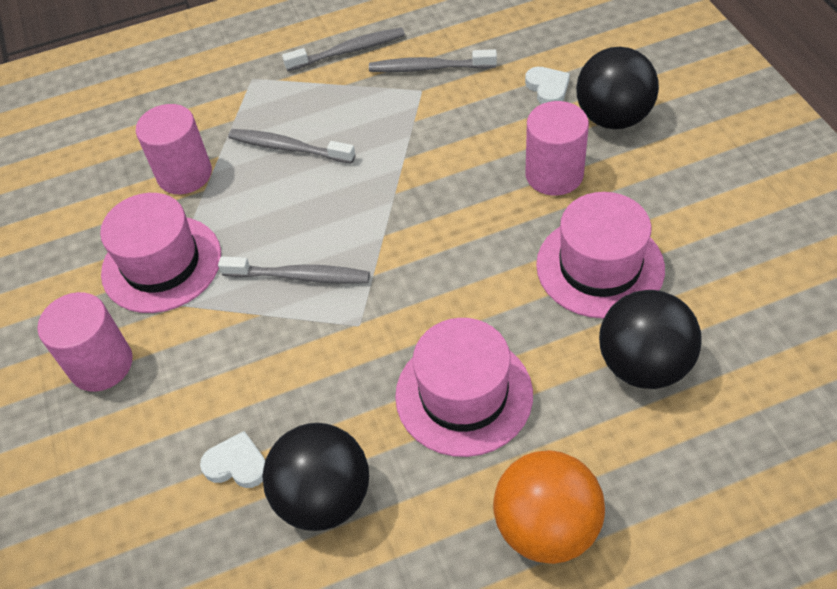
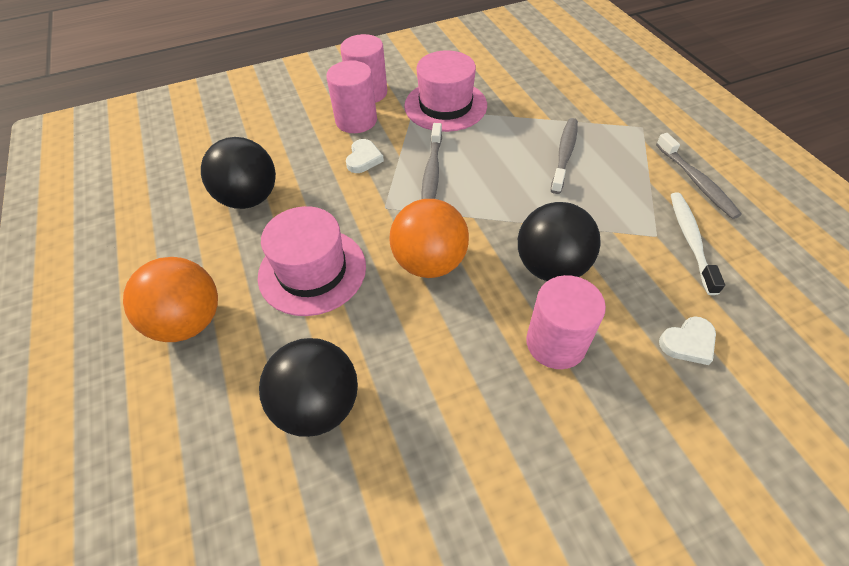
camera: 85 degrees right, 0 degrees up
(184, 174) = (529, 105): pink cylinder -> pink cylinder (356, 120)
(237, 464) = (284, 157): white heart -> white heart (363, 159)
(429, 68) = (690, 241): grey toothbrush -> white toothbrush
(453, 275) = (429, 263): none -> orange ball
(600, 266) = (435, 377): pink hat -> none
(613, 118) = (654, 407): black ball -> black ball (551, 267)

